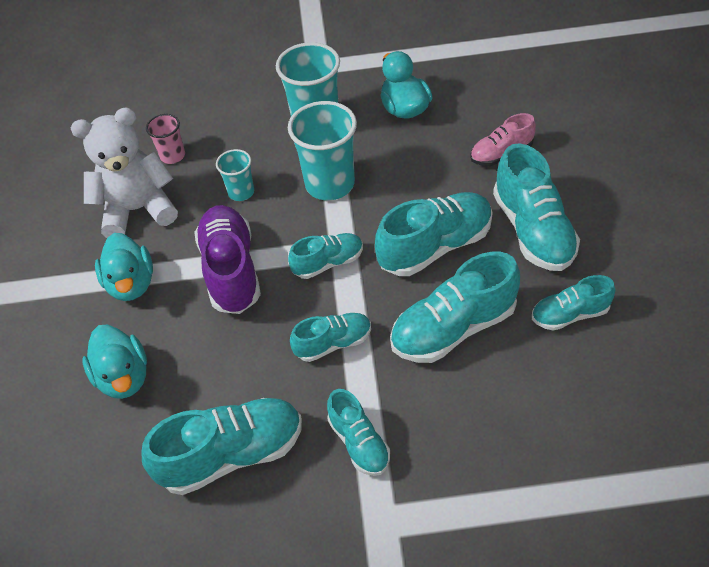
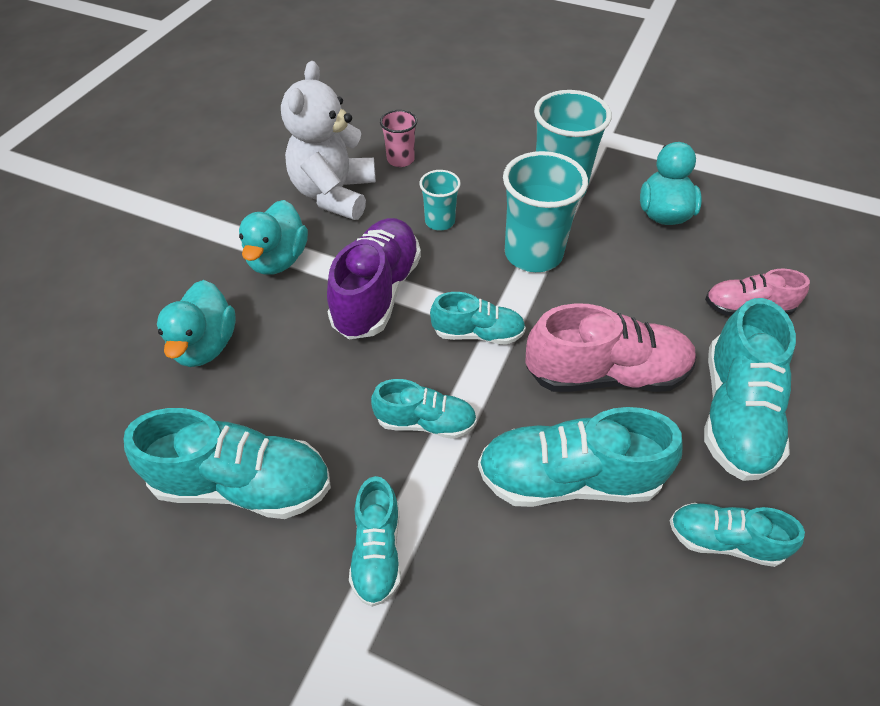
camera: 25 degrees right, 0 degrees up
(138, 210) = (334, 194): white teddy bear -> white teddy bear turned 90 degrees counterclockwise
(435, 246) = (606, 374): turquoise shoe -> pink shoe

